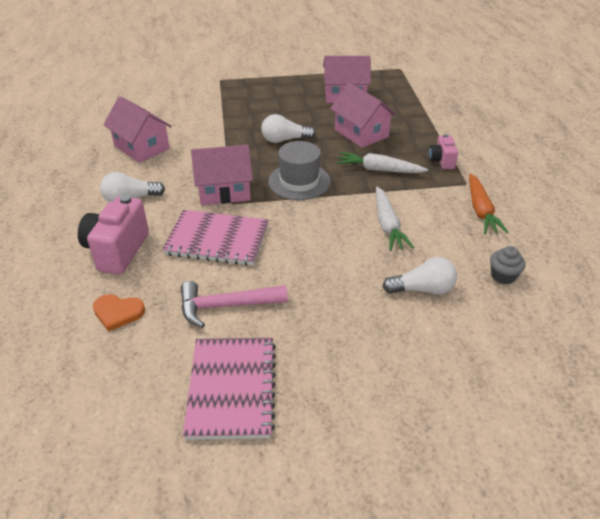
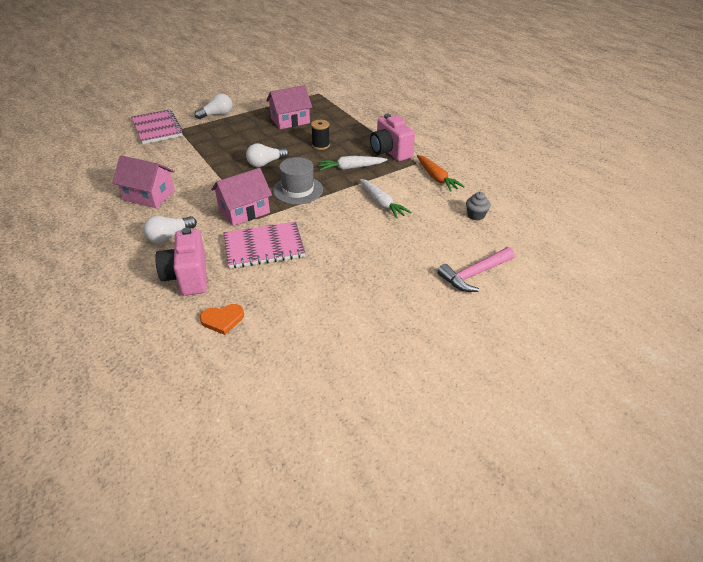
camera: 25 degrees left, 0 degrees up
(226, 306) = (303, 289): pink hammer -> pink hammer (474, 274)
(232, 389) = (346, 340): pink notebook -> pink notebook (157, 128)
(361, 133) = (320, 145): pink house -> black spool
(423, 289) = (431, 238): white light bulb -> white light bulb (217, 115)
(441, 161) = (390, 152): pink camera -> pink camera, size x1.82

